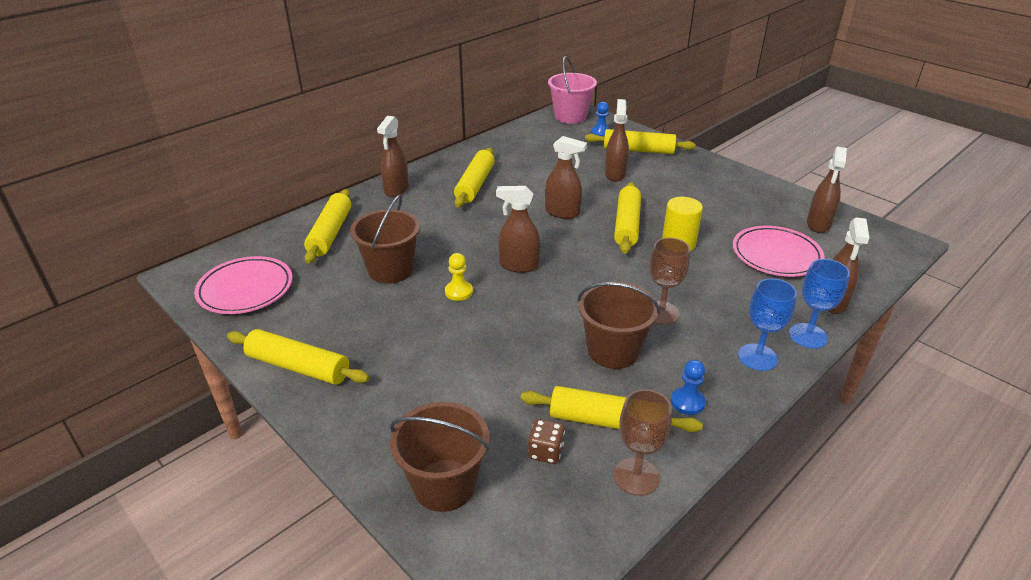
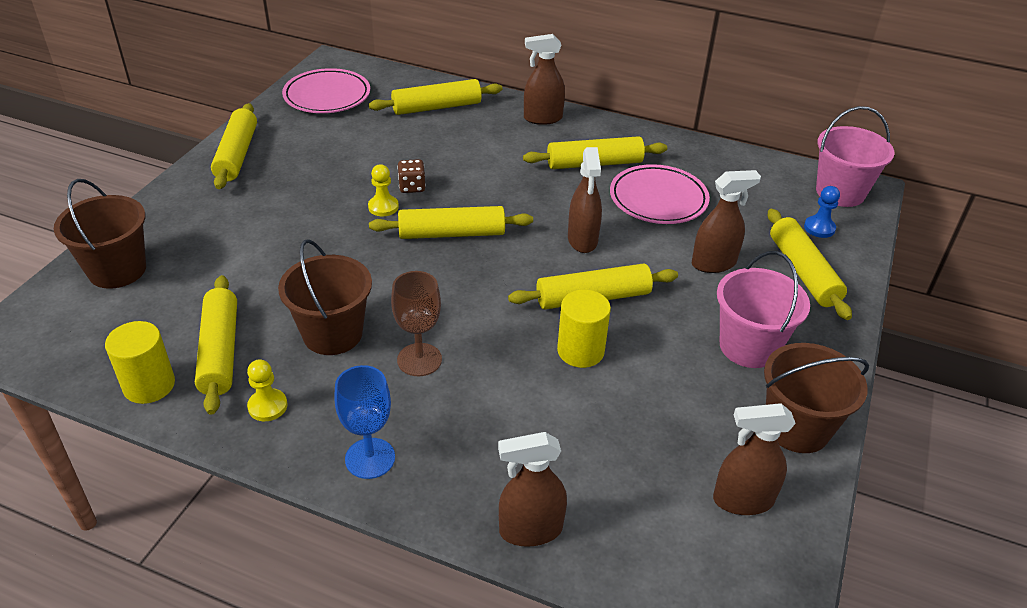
camera: 65 degrees right, 5 degrees up
(390, 270) = (397, 157): brown bucket -> brown bucket (797, 427)
(519, 265) = (451, 233): brown spray bottle -> yellow rolling pin
(546, 452) = (169, 319): brown dice -> brown dice (412, 187)
(636, 476) = (149, 385): brown goblet -> yellow cylinder
(687, 402) = (267, 406): blue pawn -> yellow pawn
(697, 186) = (748, 346): none -> pink bucket
(776, 255) = (616, 455): pink plate -> pink plate (658, 199)
(808, 336) = (436, 506): blue goblet -> none

